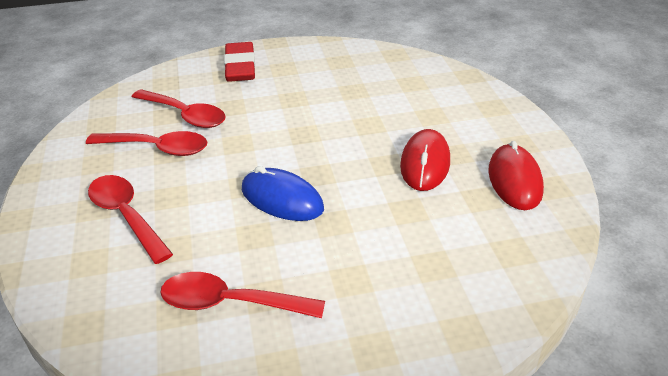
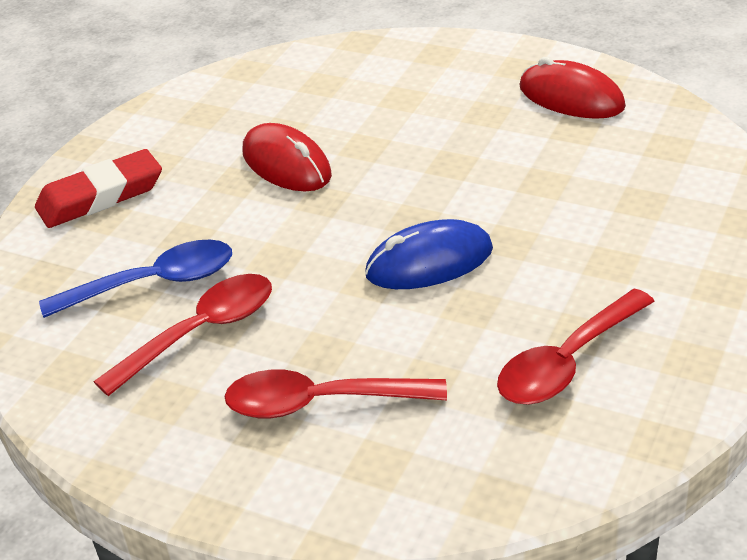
camera: 50 degrees left, 0 degrees up
(185, 115) = (154, 283): red spoon -> blue spoon
(240, 67) = (100, 196): red eraser -> red eraser turned 60 degrees counterclockwise
(425, 163) = (481, 139): red mouse -> red mouse (286, 164)

